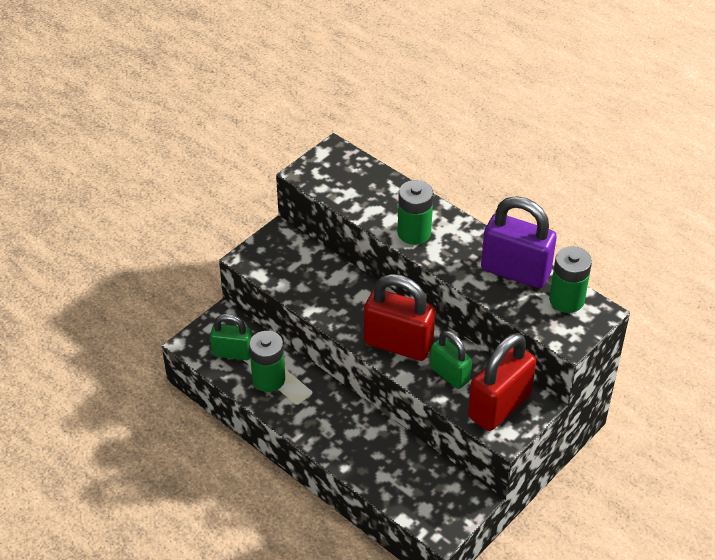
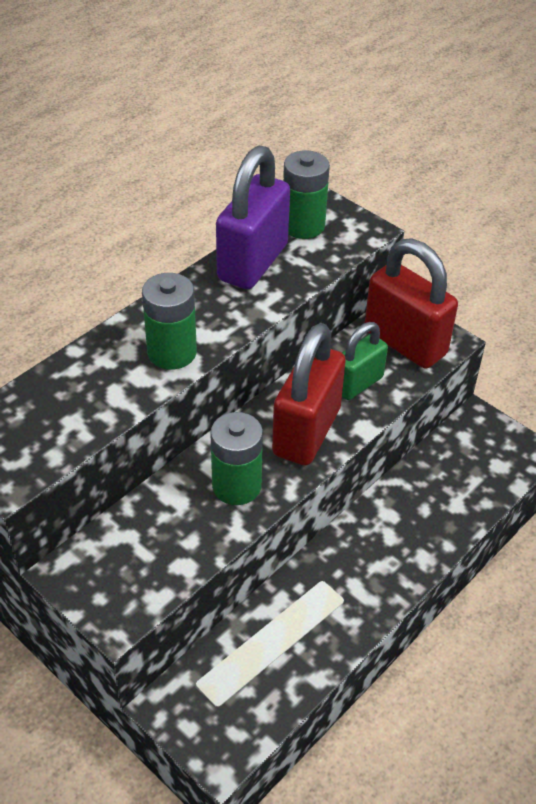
camera: 90 degrees left, 0 degrees up
(232, 353) = (245, 688): green padlock -> none
(268, 379) = (298, 636): green battery -> green battery (236, 486)

